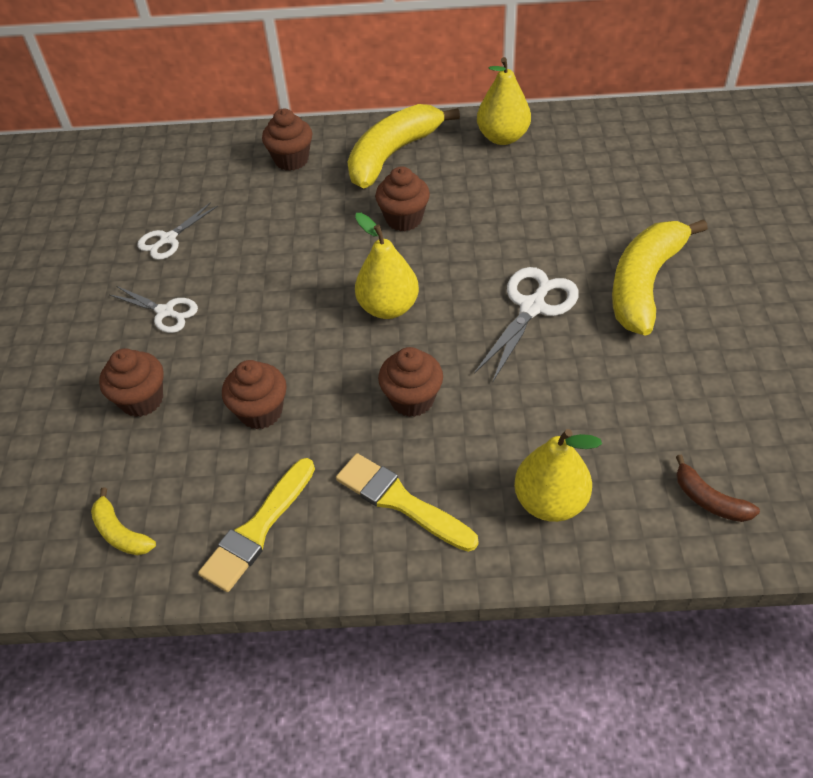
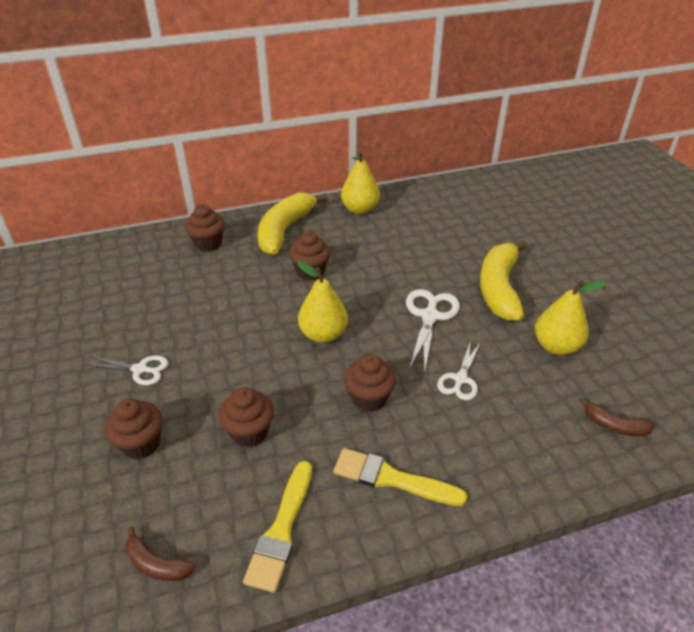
camera: 20 degrees left, 10 degrees down
(121, 532) = (156, 564): yellow banana -> brown banana
(168, 239) = (125, 314): white scissors -> white scissors (460, 379)
(550, 501) = (505, 452): yellow pear -> yellow pear (556, 346)

